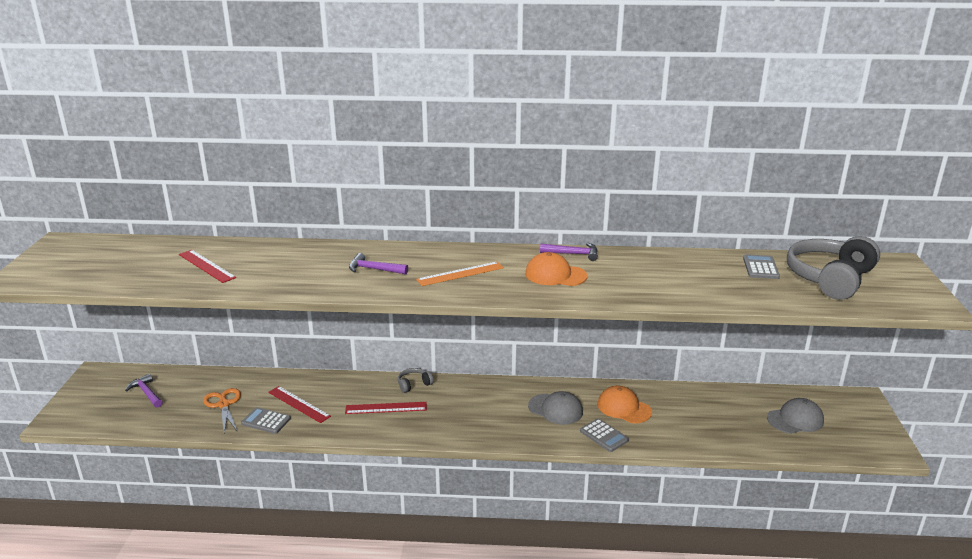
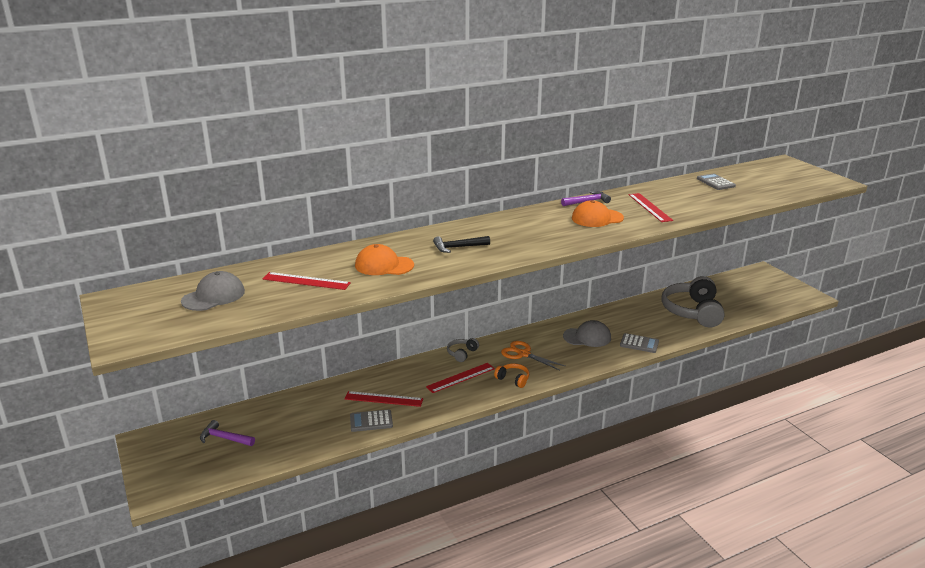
camera: 30 degrees left, 0 degrees up
(223, 404) = (314, 422): orange scissors -> orange scissors (523, 354)
(374, 269) = (458, 247): purple hammer -> black hammer
(431, 427) = (513, 379): none -> orange headphones
(460, 274) = (529, 234): orange ruler -> none
(624, 408) = (631, 321): orange cap -> orange cap (384, 265)
(633, 277) = (650, 207): none -> red ruler
(795, 419) = (740, 295): grey cap -> grey cap (213, 296)
(830, 279) = (763, 180): grey headphones -> grey headphones (692, 312)

